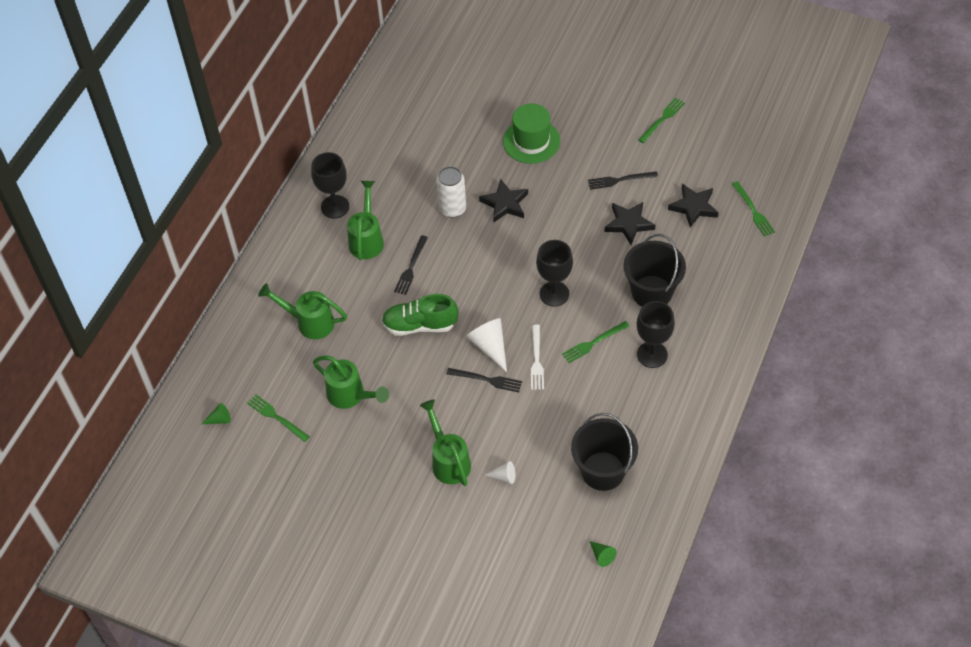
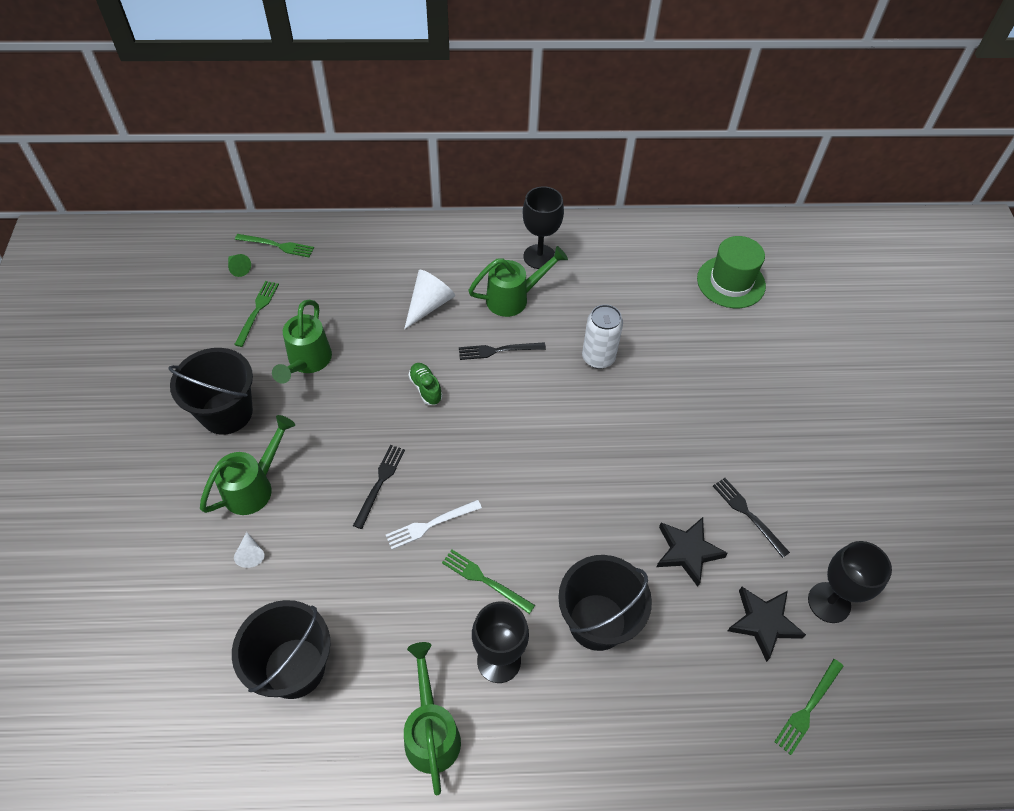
camera: 60 degrees right, 0 degrees up
(309, 322) = (385, 292): green watering can -> green watering can (431, 731)
(370, 463) = (226, 412): none -> black bucket
(420, 325) = (426, 388): green shoe -> green shoe, size x0.57
(487, 380) = (380, 483): black fork -> black fork turned 150 degrees counterclockwise
(489, 346) = (428, 467): white cone -> white cone (429, 305)
(505, 204) = (635, 405): black star -> none
(531, 141) = (741, 397): green hat -> green hat (731, 282)
(554, 294) = (535, 506): black goblet -> black goblet (829, 602)
(602, 556) = (164, 717): green cone -> none
(662, 119) = (877, 528): green fork -> green fork (277, 245)

